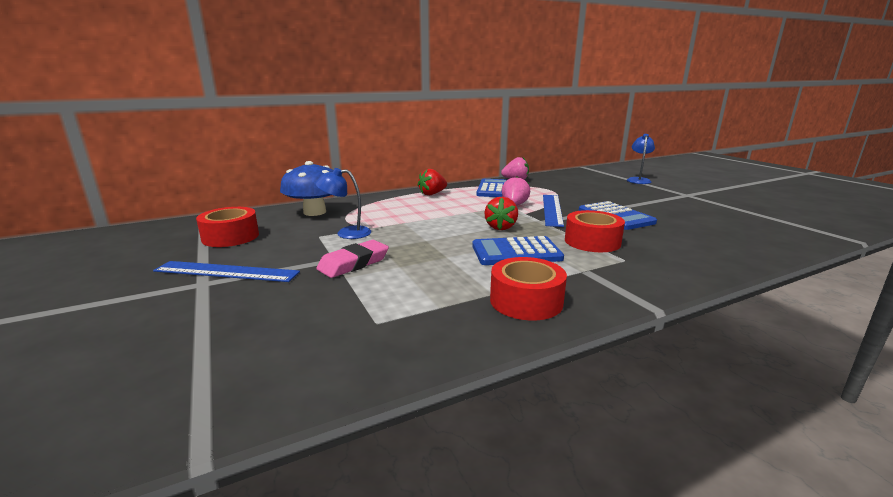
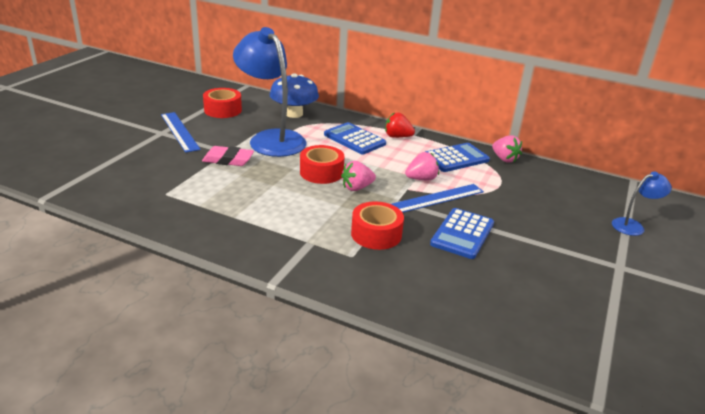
camera: 50 degrees right, 10 degrees up
(346, 233) = (271, 139): blue lamp -> blue lamp, size x2.14
(500, 227) = (357, 188): red strawberry -> pink strawberry
(516, 252) = (312, 207): blue calculator -> blue calculator (354, 139)
(526, 301) = (235, 231): red tape -> red tape (321, 172)

